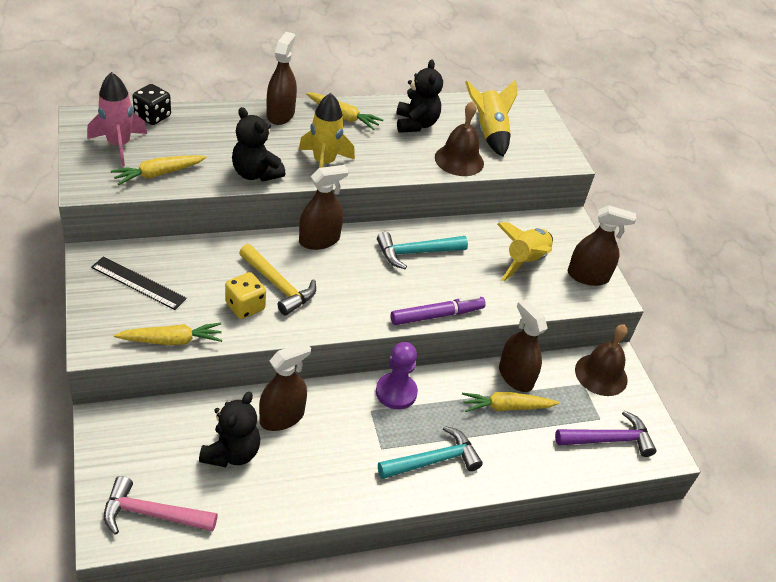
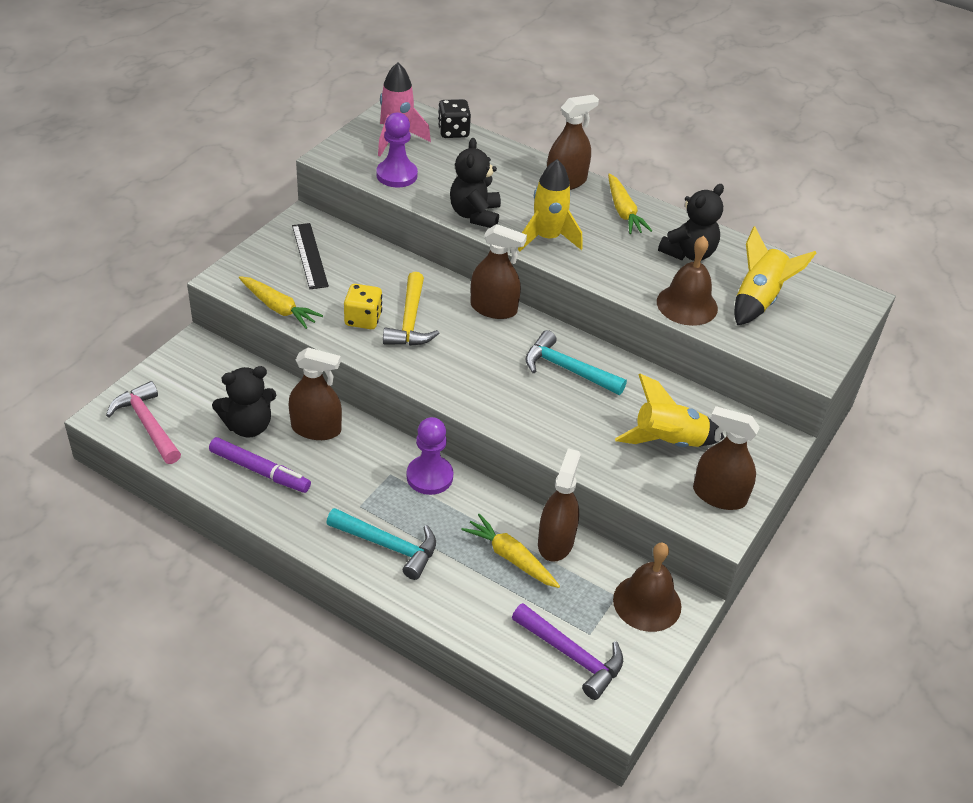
camera: 50 degrees right, 0 degrees up
(158, 174) = (397, 175): yellow carrot -> purple pawn
(437, 315) = (512, 427): purple marker -> purple marker (260, 471)
(588, 276) = (719, 495): brown spray bottle -> brown spray bottle turned 150 degrees clockwise

